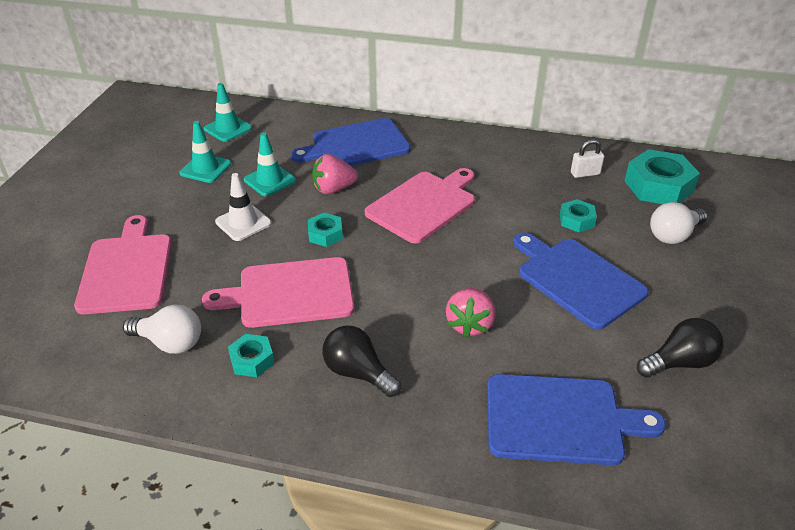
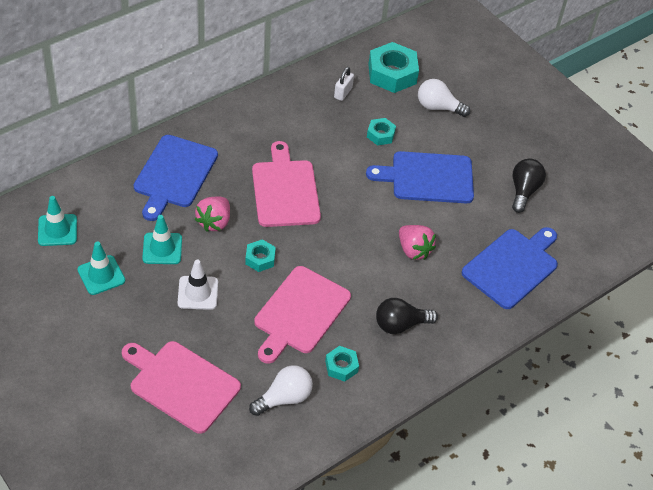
camera: 55 degrees left, 10 degrees up
(673, 235) = (438, 107): white light bulb -> white light bulb turned 105 degrees clockwise

